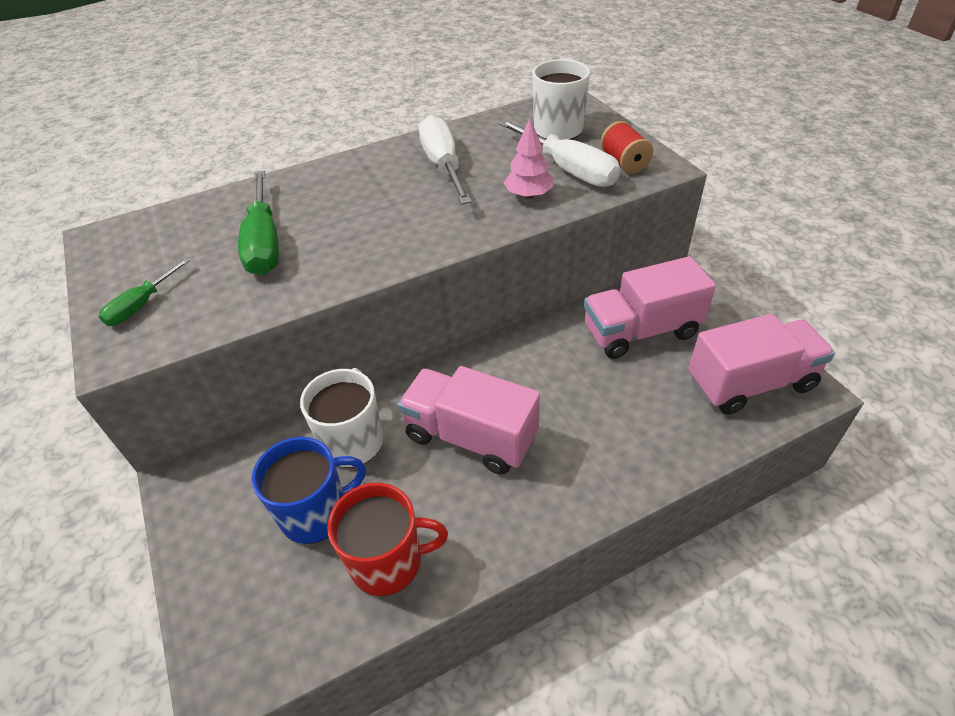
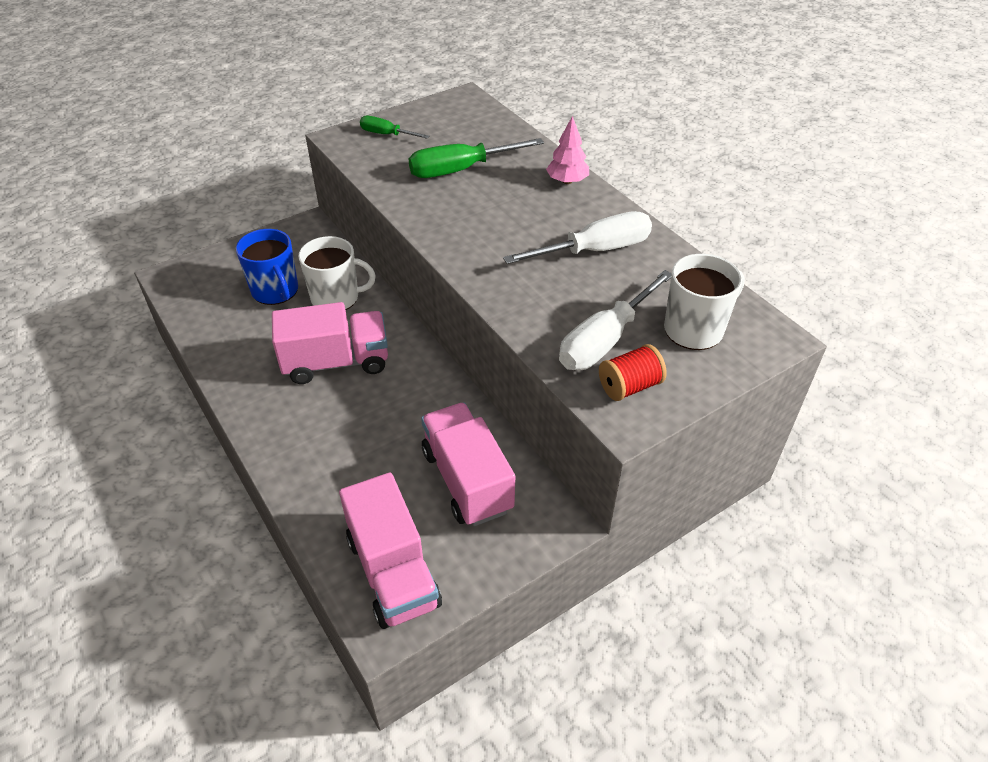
camera: 80 degrees right, 0 degrees up
(388, 562) = (232, 331): red mug -> none
(470, 437) = (336, 362): pink truck -> pink truck turned 60 degrees clockwise
(529, 195) = (549, 312): pink tree -> pink tree (567, 181)

